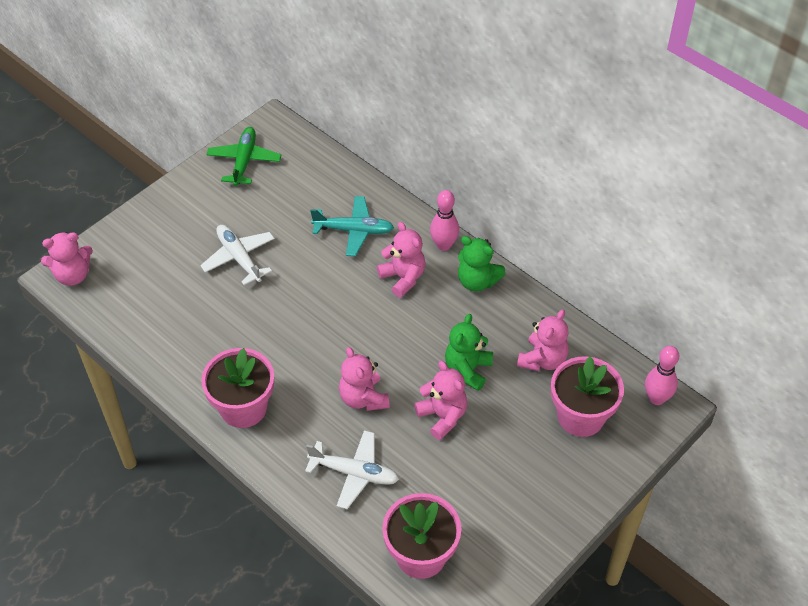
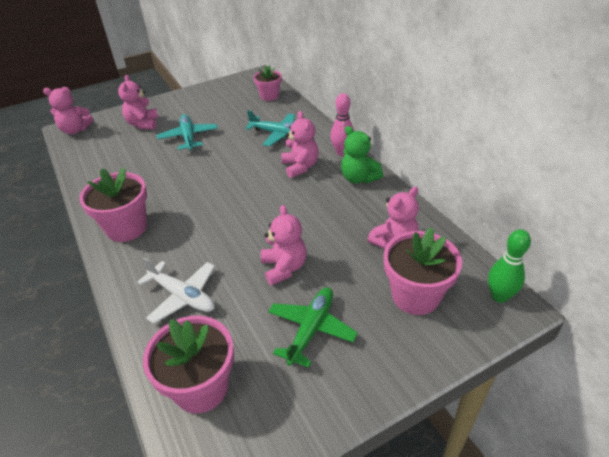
camera: 20 degrees right, 10 degrees down
(239, 258) = (188, 137): white plane -> turquoise plane
(244, 161) = (226, 90): green plane -> green plane (311, 329)
(310, 163) = (269, 96): none -> pink flower pot
(363, 398) = (224, 240): pink teddy bear -> pink teddy bear (143, 124)
(468, 369) = (323, 237): green teddy bear -> none
(656, 398) = (499, 296): pink bowling pin -> green bowling pin

